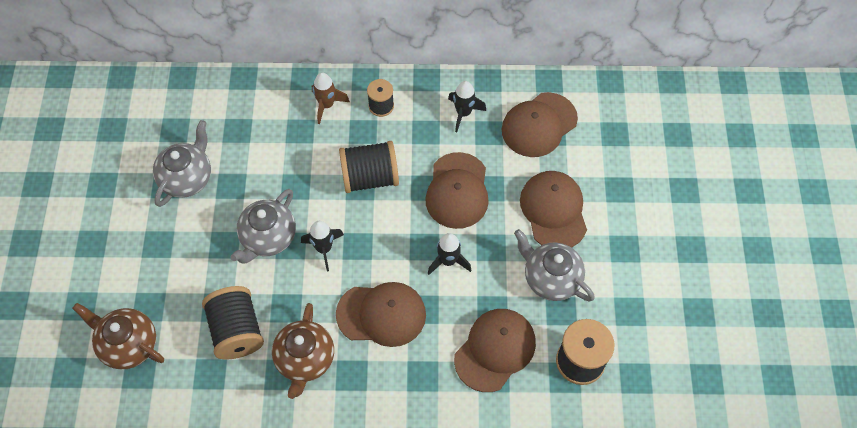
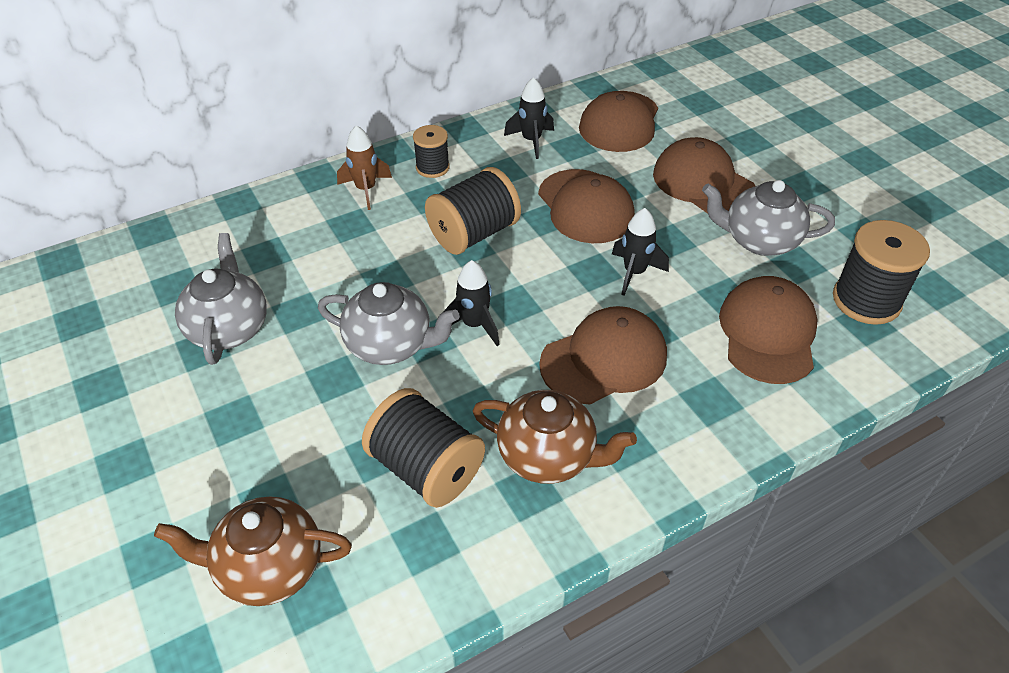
camera: 30 degrees left, 15 degrees down
(268, 238) = (391, 345): grey teapot -> grey teapot turned 75 degrees counterclockwise
(305, 360) = (548, 456): brown teapot -> brown teapot turned 45 degrees counterclockwise

